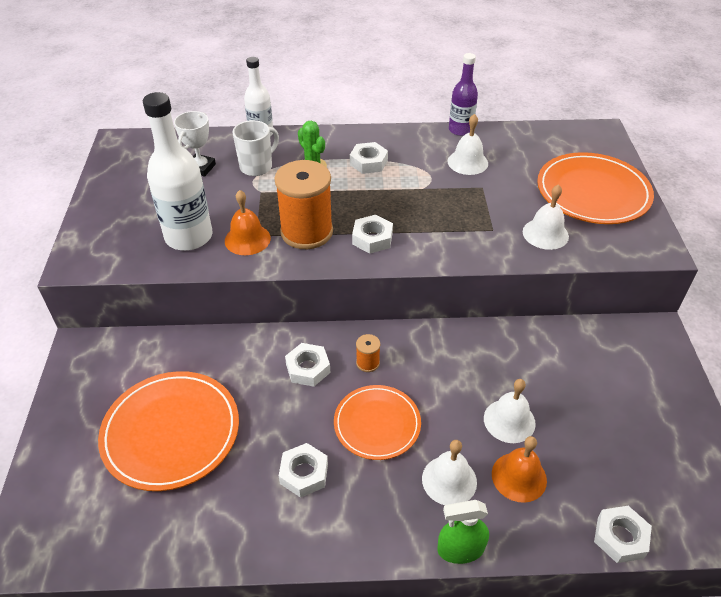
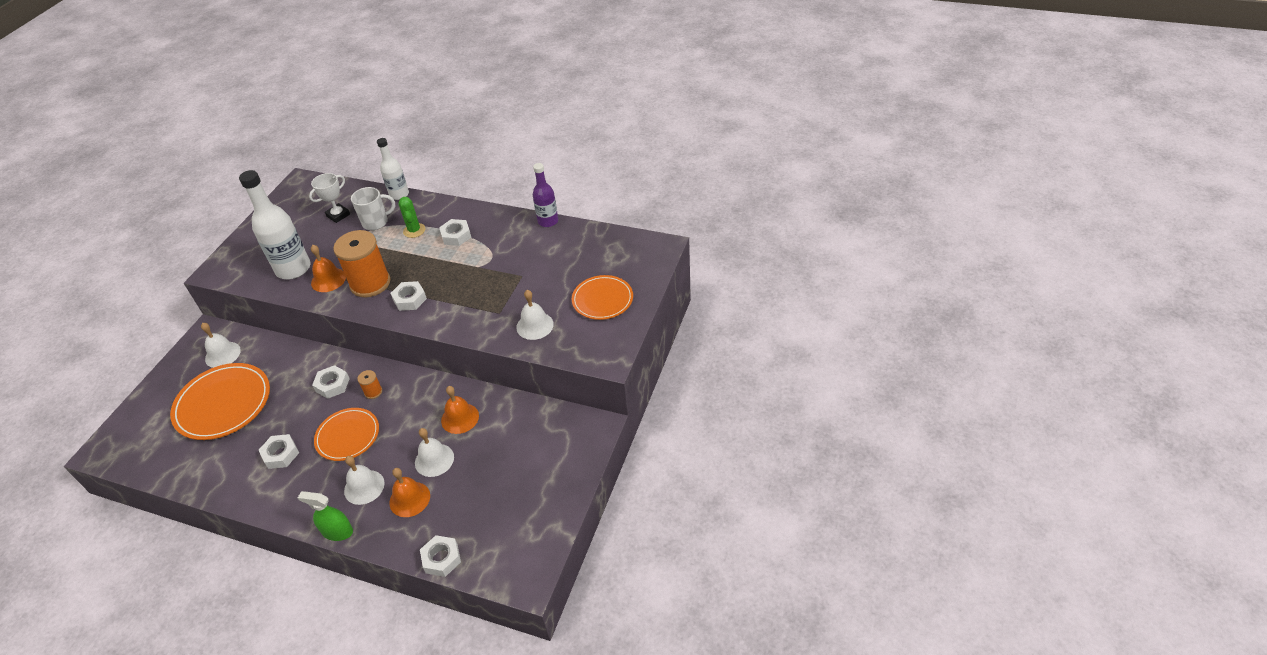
camera: 25 degrees right, 0 degrees up
(467, 162) = (529, 251): white bell -> white bell (222, 354)
(499, 364) = (460, 418): none -> orange bell
(593, 192) = (602, 299): orange plate -> orange plate, size x0.64

